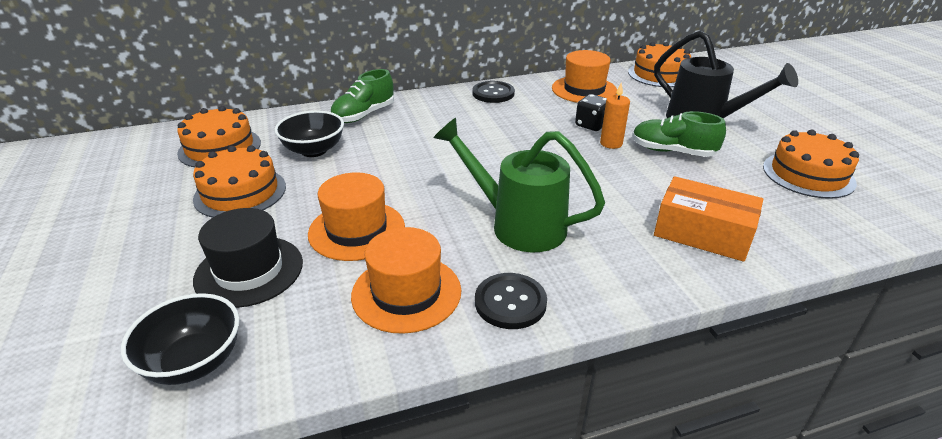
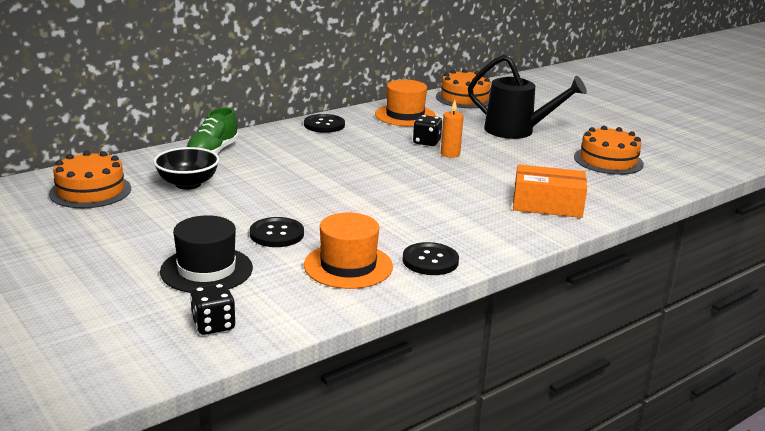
camera: 20 degrees left, 10 degrees down
(194, 362) = (213, 325): black bowl -> black dice
(240, 192) = (146, 221): orange cake -> none
(357, 230) = (276, 234): orange hat -> black button
(518, 225) = (407, 215): green watering can -> none
(672, 151) = (502, 155): green shoe -> none

